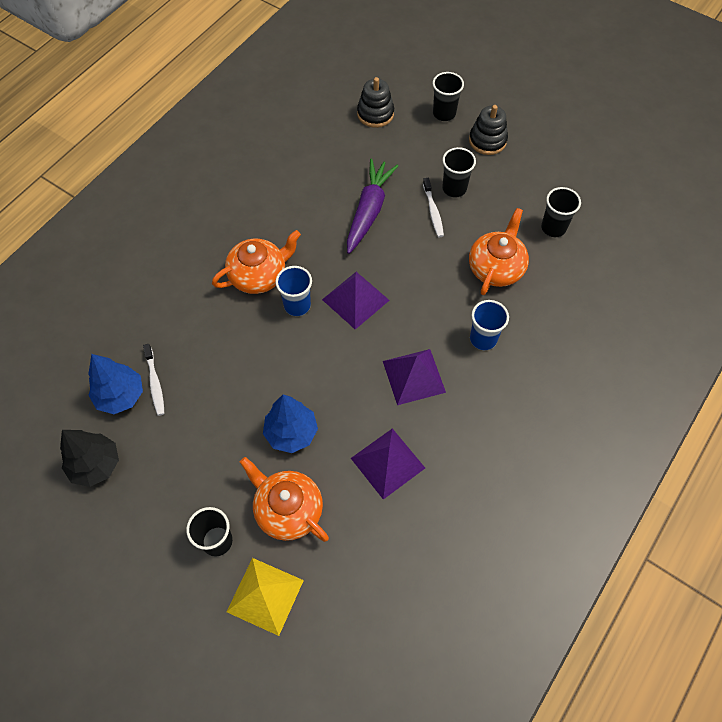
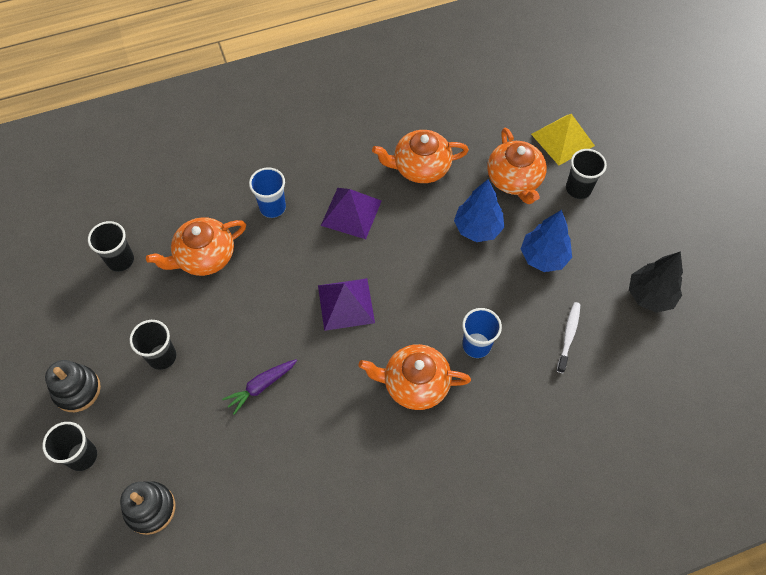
camera: 145 degrees left, 0 degrees up
(120, 396) = (604, 342): blue tree -> blue tree (543, 257)
(297, 305) = (400, 331): blue cup -> blue cup (476, 345)
(369, 210) = (261, 386): purple carrot -> purple carrot, size x0.59
(387, 463) = (420, 167): purple pyramid -> orange teapot
(433, 211) = (204, 345): white toothbrush -> none

